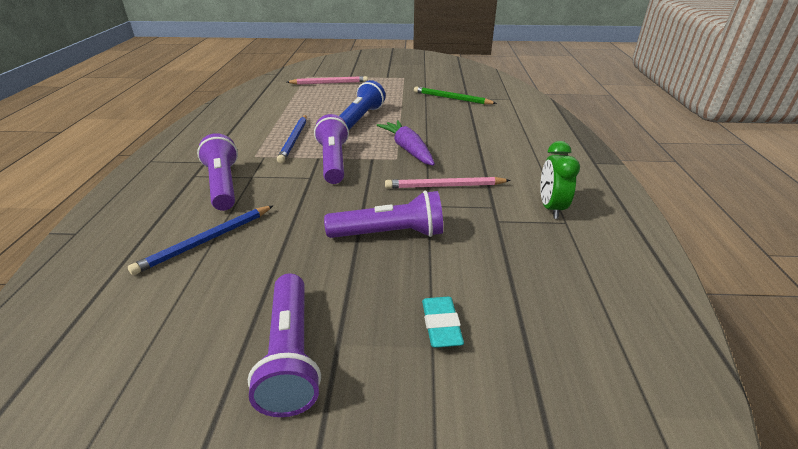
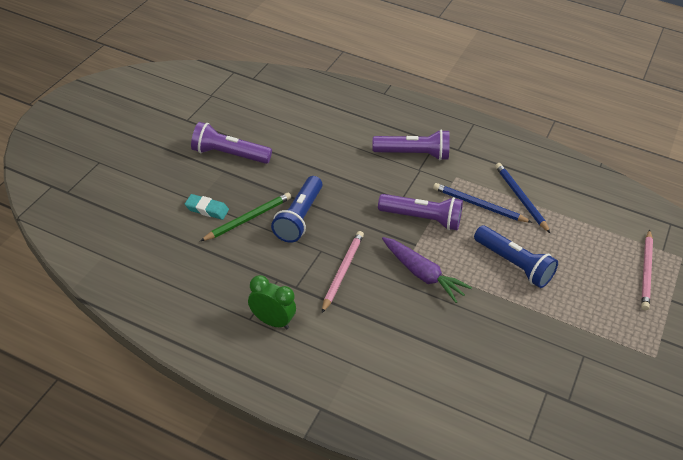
camera: 110 degrees right, 10 degrees up
(206, 241) = (343, 139): blue pencil -> blue pencil (520, 198)
(390, 234) = (299, 218): purple flashlight -> blue flashlight
(407, 149) = (422, 274): purple carrot -> purple carrot turned 45 degrees clockwise
(451, 98) = (551, 373): green pencil -> green pencil (248, 218)

